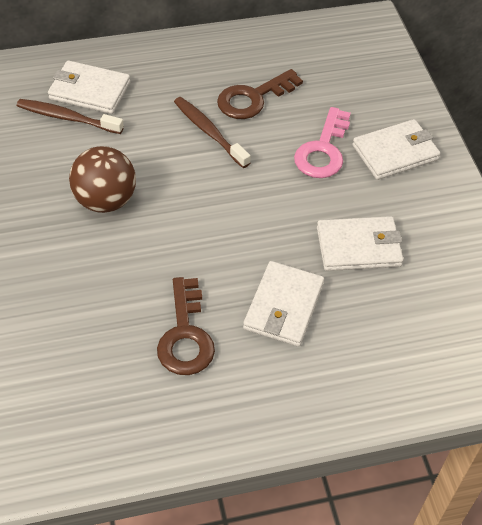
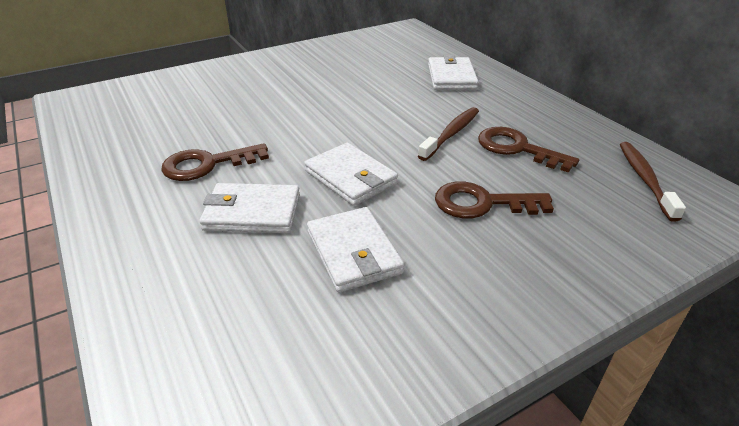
camera: 75 degrees right, 15 degrees down
(67, 118) = (415, 75): brown toothbrush -> brown toothbrush (645, 179)
(105, 200) = (339, 104): brown ball -> none
(323, 150) = (482, 203): pink key -> brown key
(395, 152) = (525, 260): white wallet -> white wallet (350, 177)

